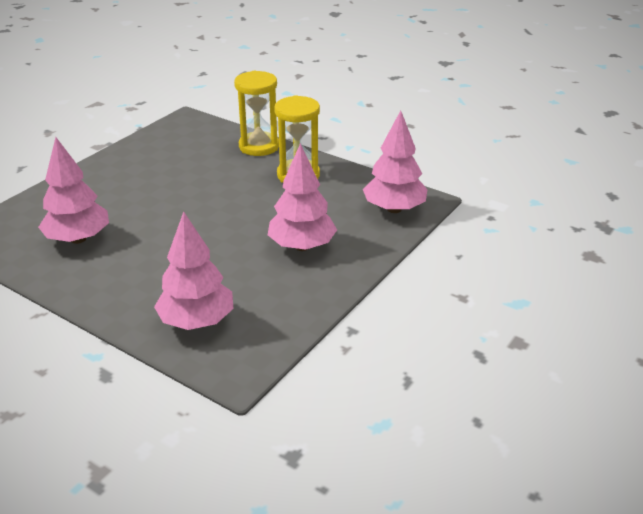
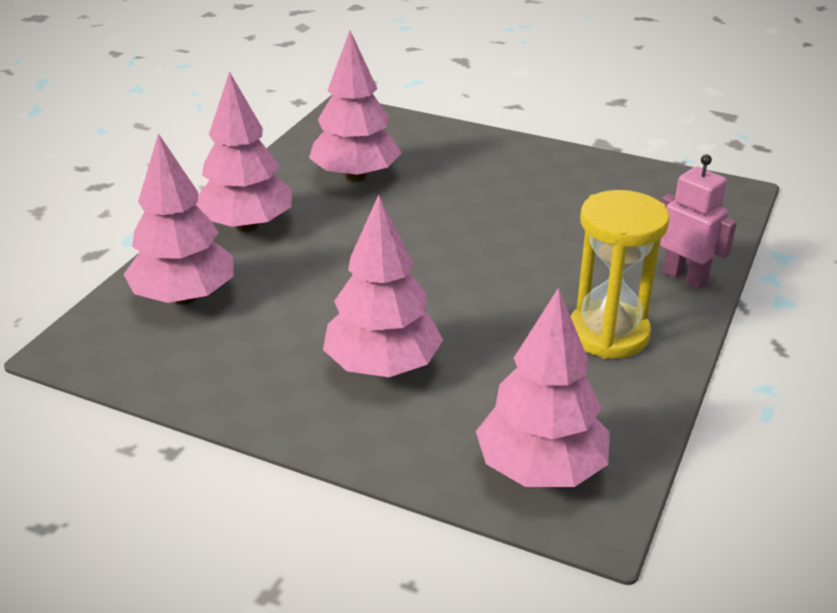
camera: 80 degrees right, 0 degrees up
(117, 291) = (246, 226): none -> pink tree
(259, 146) = (685, 277): yellow hourglass -> pink robot

